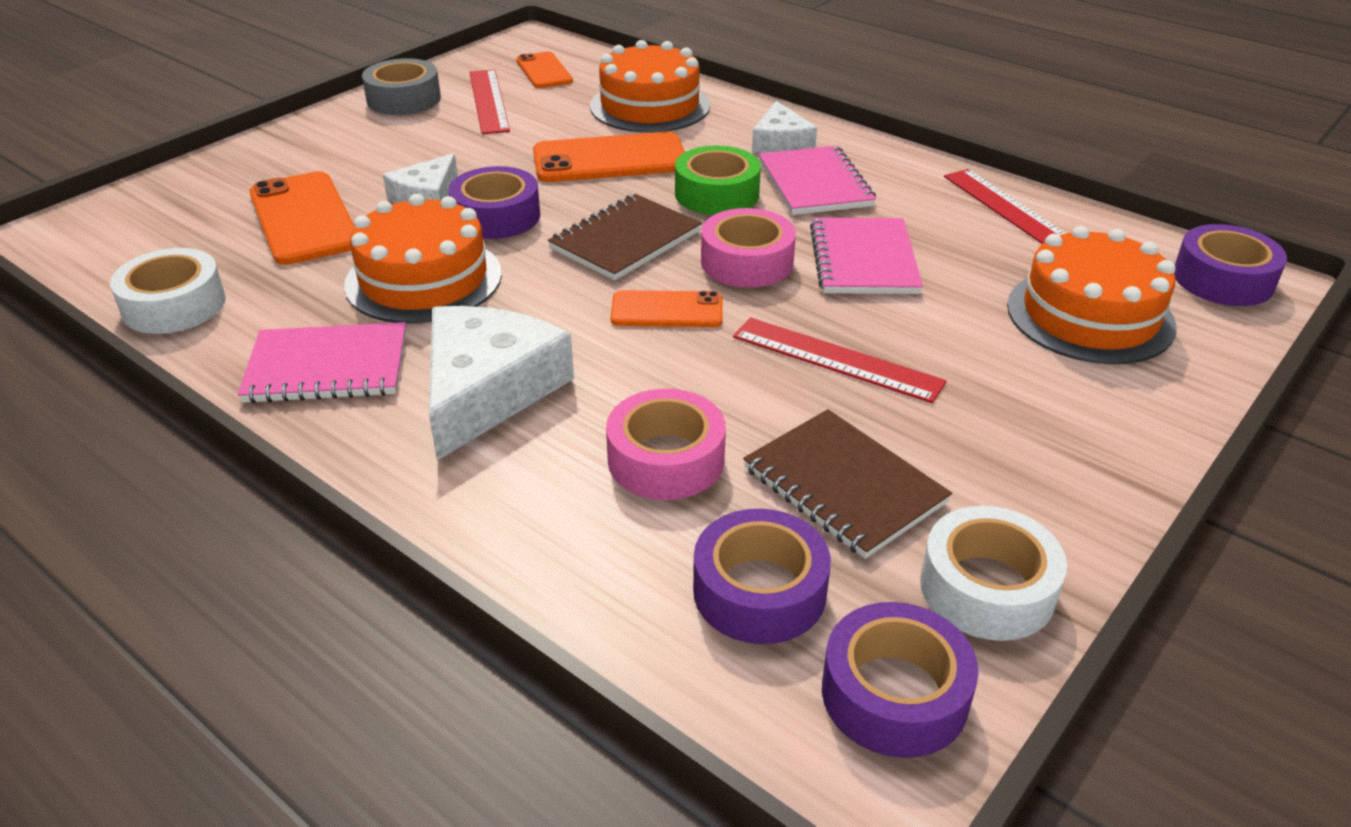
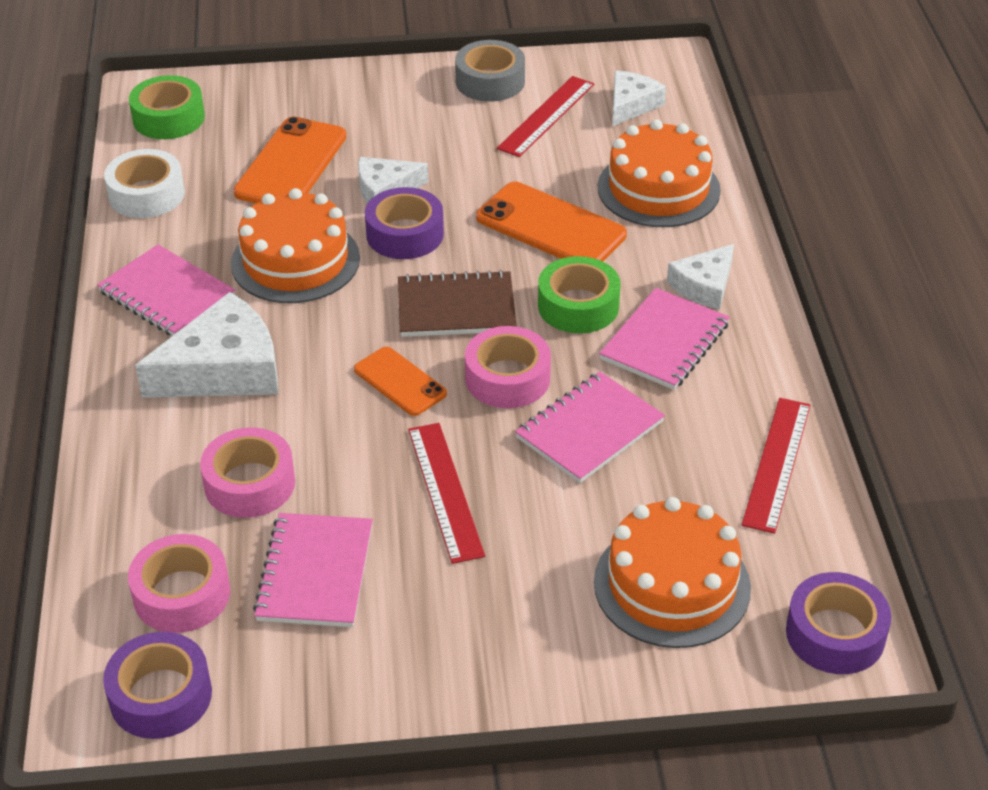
camera: 45 degrees right, 5 degrees up
(107, 241) = (168, 118): none -> green tape
(544, 71) = (631, 105): orange phone -> white cheese
(759, 591) = (182, 594): purple tape -> pink tape
(844, 485) = (315, 573): brown notebook -> pink notebook
(987, 588) = (291, 688): white tape -> none

